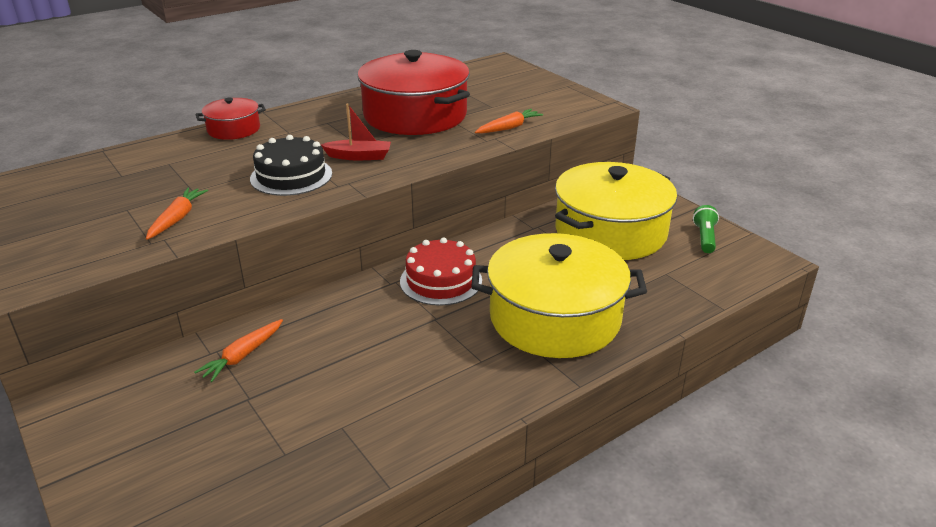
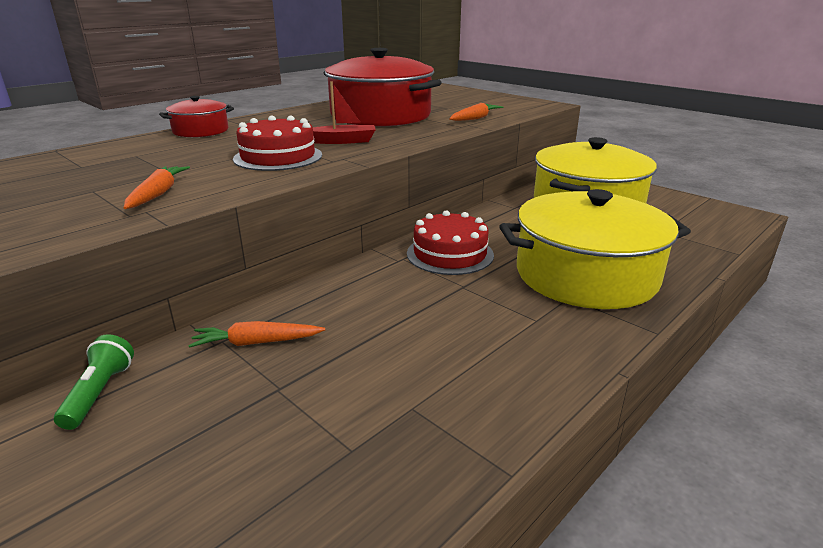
camera: 10 degrees left, 5 degrees down
(243, 356) = (256, 342): orange carrot -> orange carrot turned 60 degrees clockwise
(291, 176) = (278, 157): black cake -> red cake
(704, 238) = (673, 204): green flashlight -> green flashlight (99, 393)

